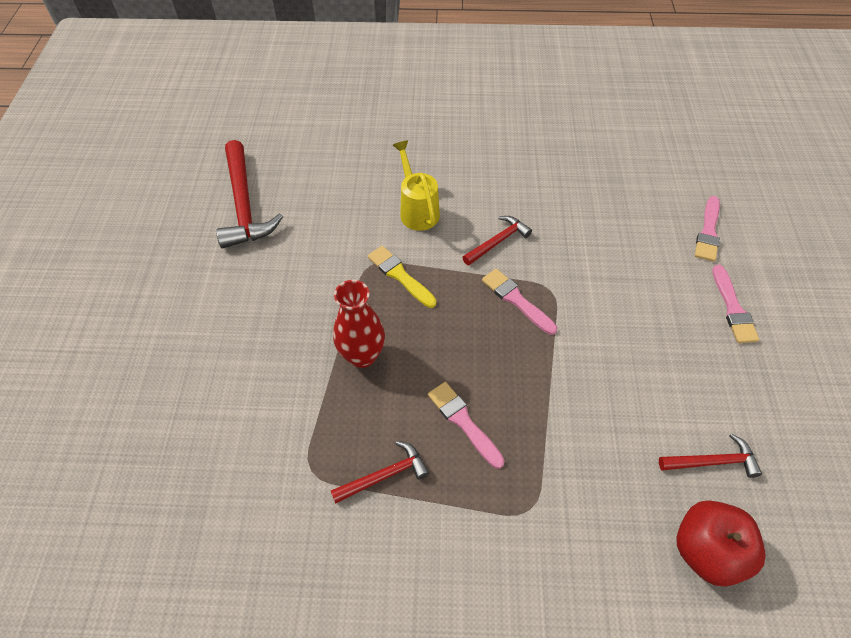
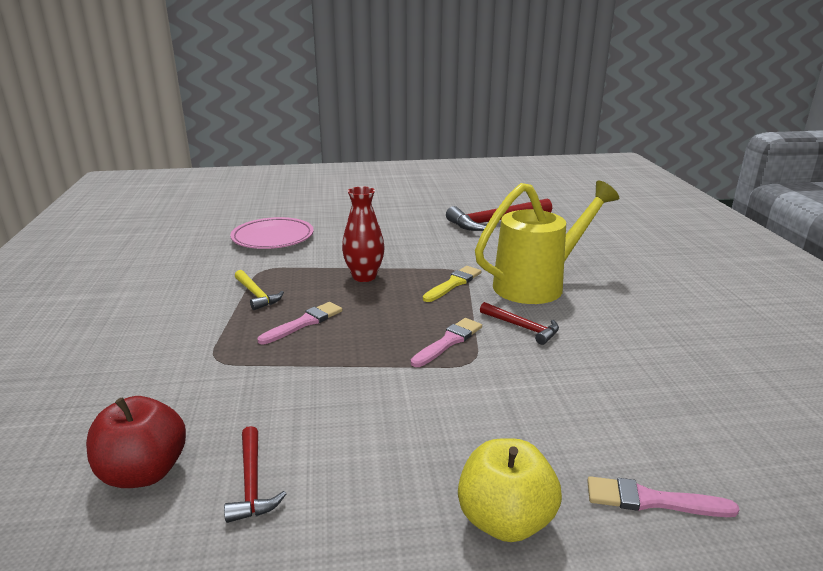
camera: 80 degrees right, 30 degrees down
(199, 462) = (273, 237): none -> pink plate
(385, 475) = (256, 295): red hammer -> yellow hammer
(417, 210) = (537, 284): yellow watering can -> yellow watering can, size x1.73
(733, 308) = (505, 521): pink brush -> yellow apple

